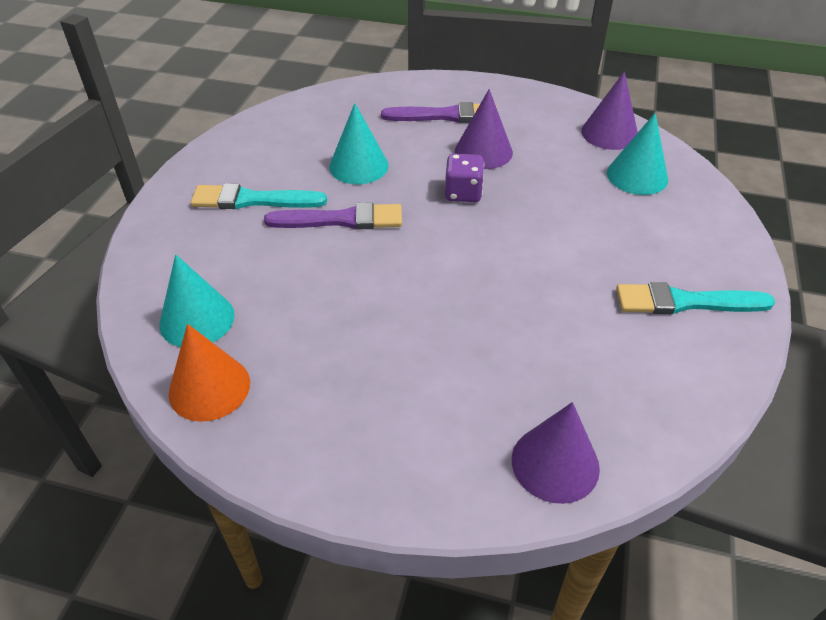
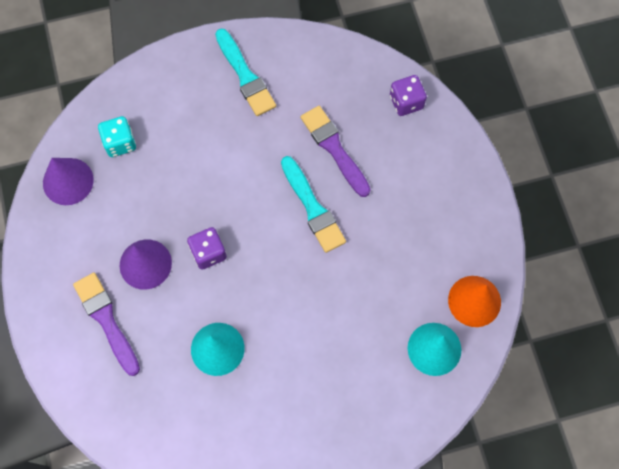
camera: 120 degrees left, 25 degrees up
(252, 200) = (304, 402): turquoise brush -> turquoise brush (313, 208)
(341, 219) = (288, 321): purple brush -> purple brush (334, 148)
(555, 463) = (406, 102): purple cone -> purple dice
(637, 176) = (120, 143): turquoise cone -> turquoise dice

